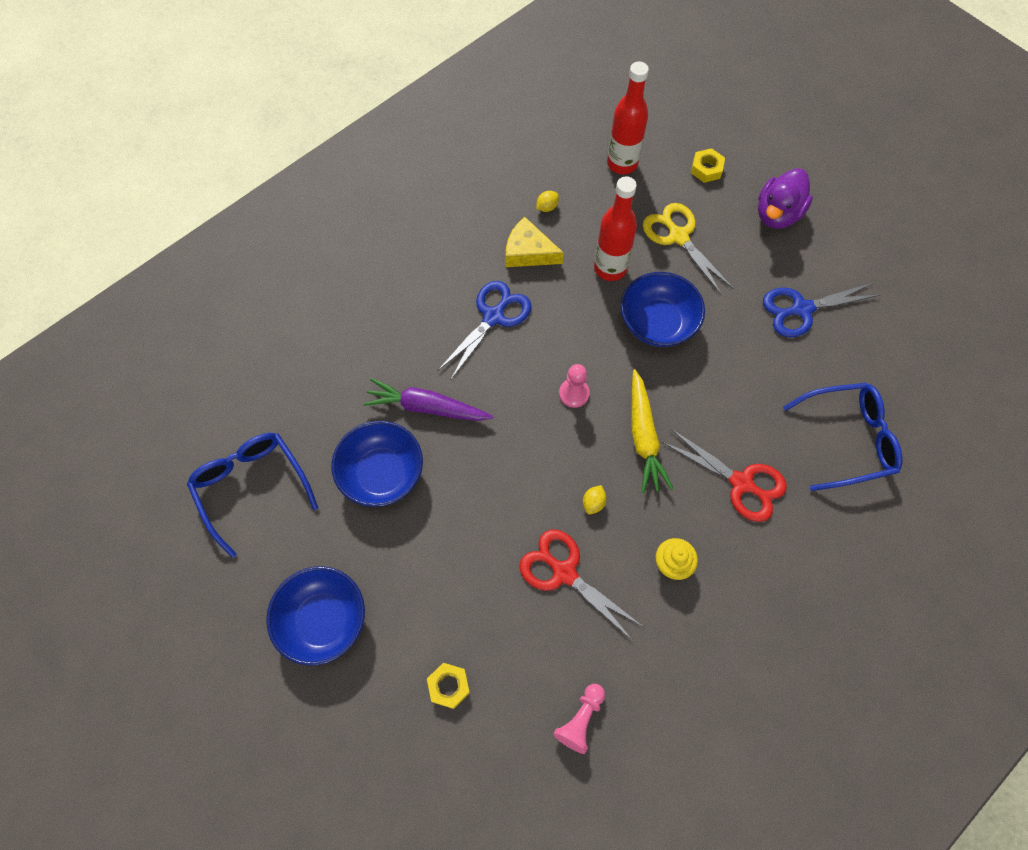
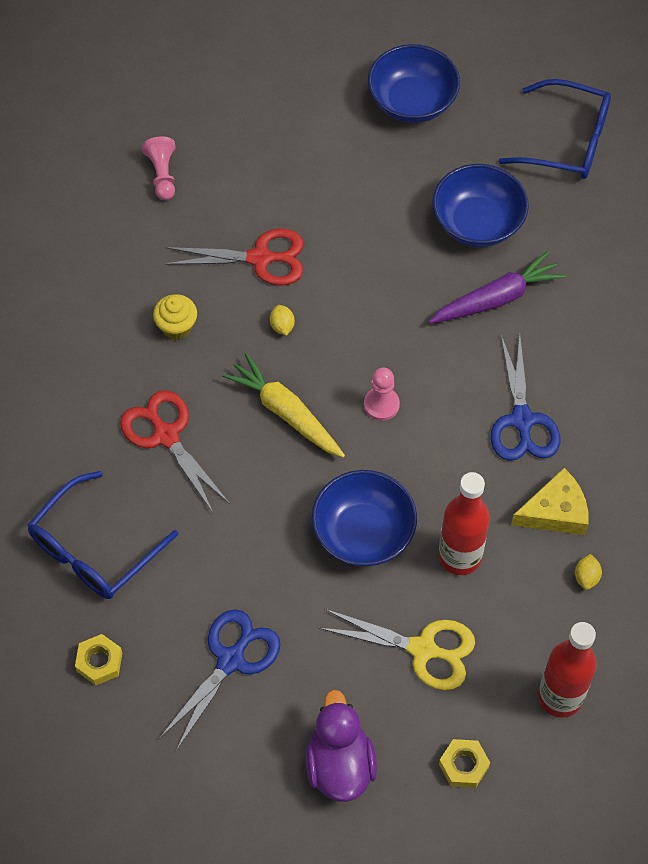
camera: 140 degrees right, 5 degrees down
(449, 686) = (278, 128): yellow nut -> yellow nut (99, 662)
(741, 483) = (166, 435): red scissors -> red scissors turned 60 degrees clockwise

